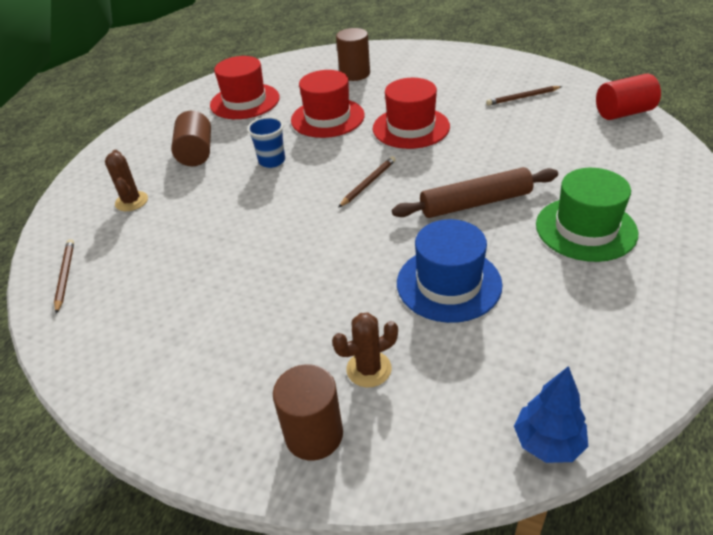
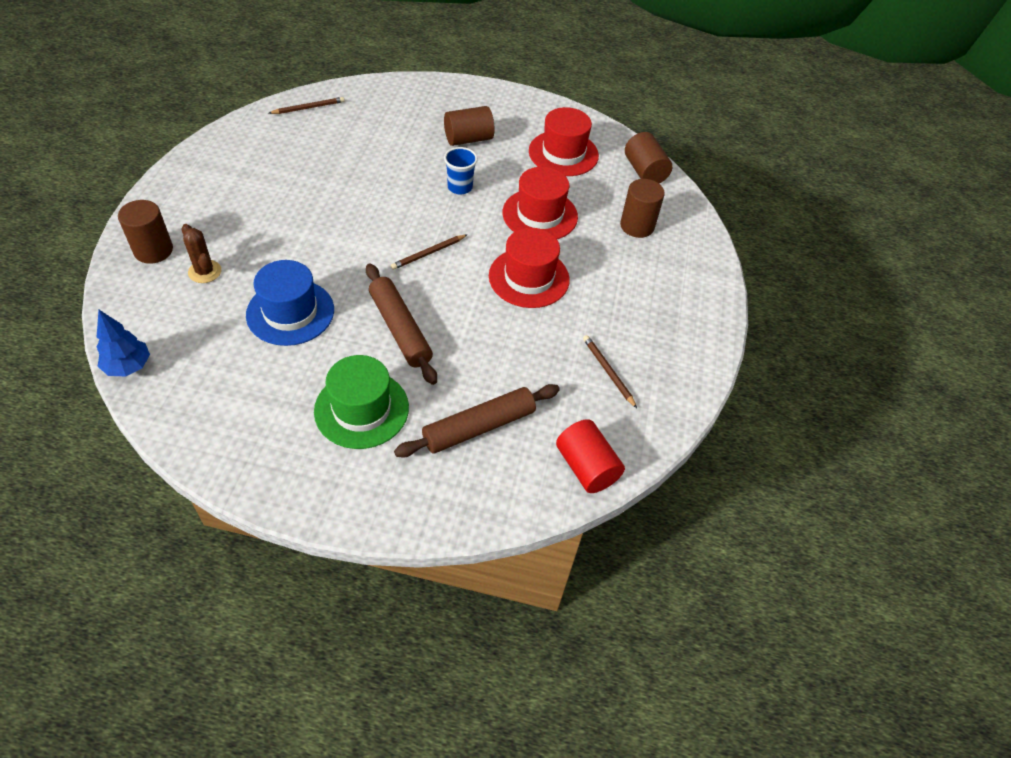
camera: 70 degrees right, 10 degrees up
(131, 201) = (396, 118): brown cactus -> none
(287, 66) = (644, 172): none -> brown cylinder
(368, 183) = (428, 253): brown pencil -> brown pencil turned 120 degrees clockwise
(594, 161) = (479, 427): none -> brown rolling pin

